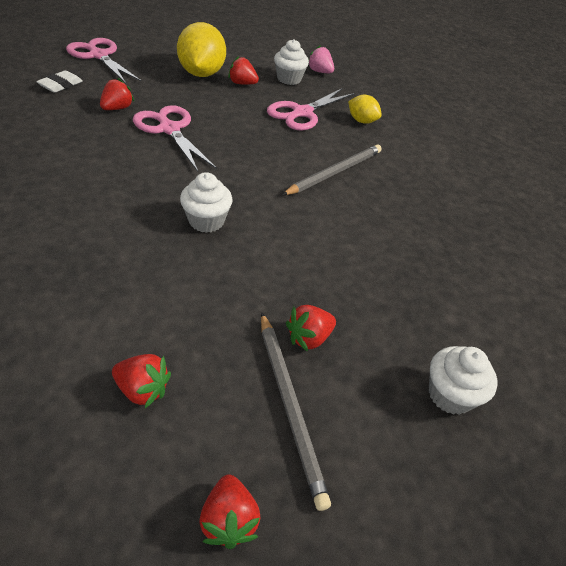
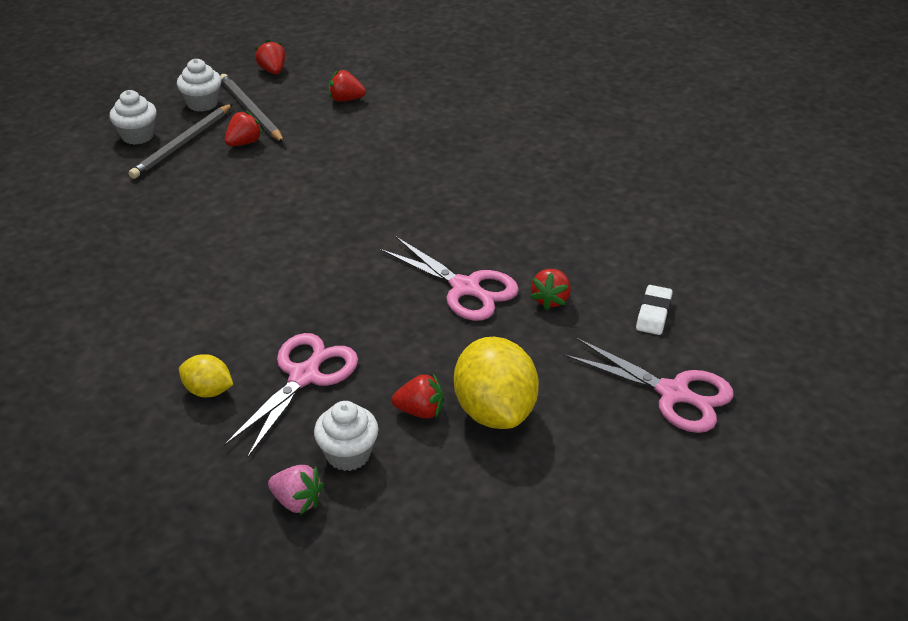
camera: 170 degrees right, 5 degrees down
(206, 221) = (361, 199): white cupcake -> white cupcake (202, 103)
(335, 172) = (240, 288): grey pencil -> grey pencil (182, 144)

